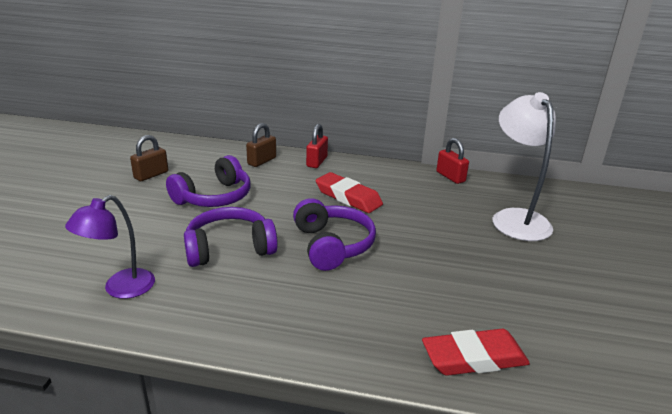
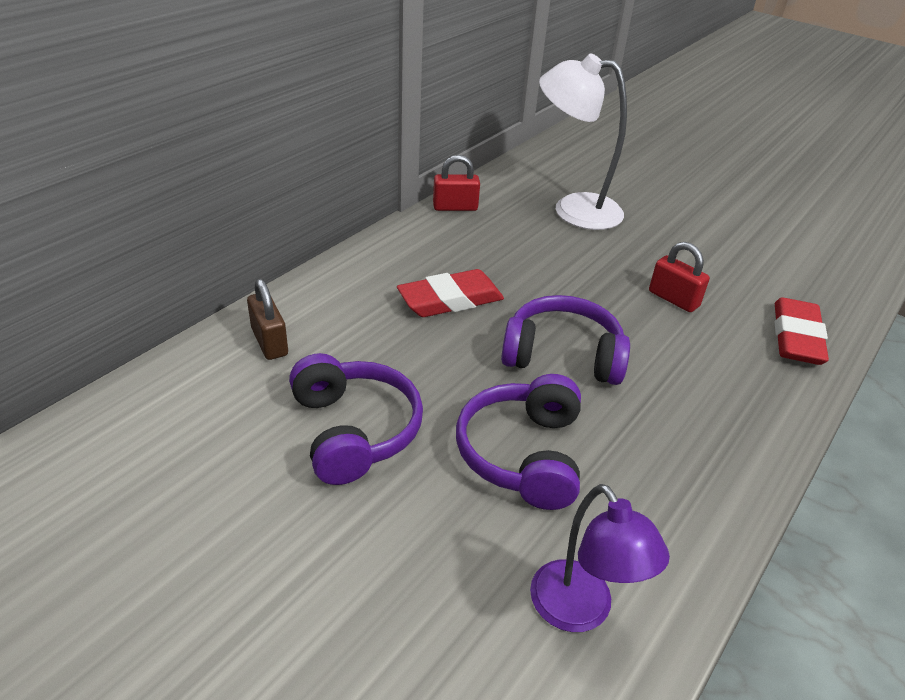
camera: 65 degrees left, 10 degrees up
(151, 175) = (199, 495): brown padlock -> none
(317, 162) = (323, 290): red padlock -> red padlock (673, 299)

